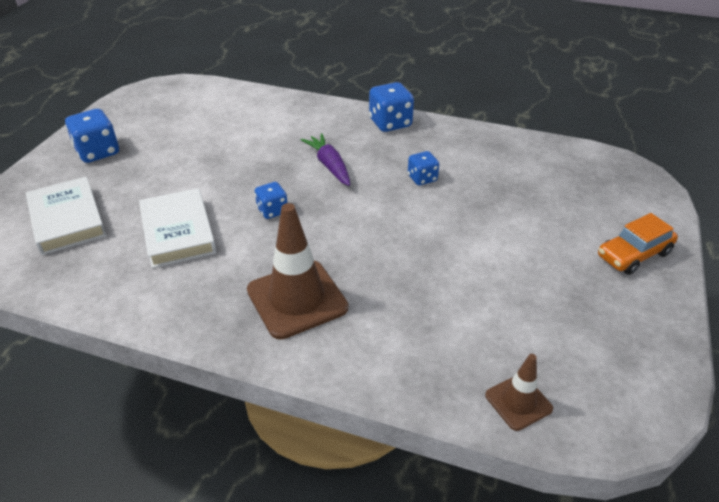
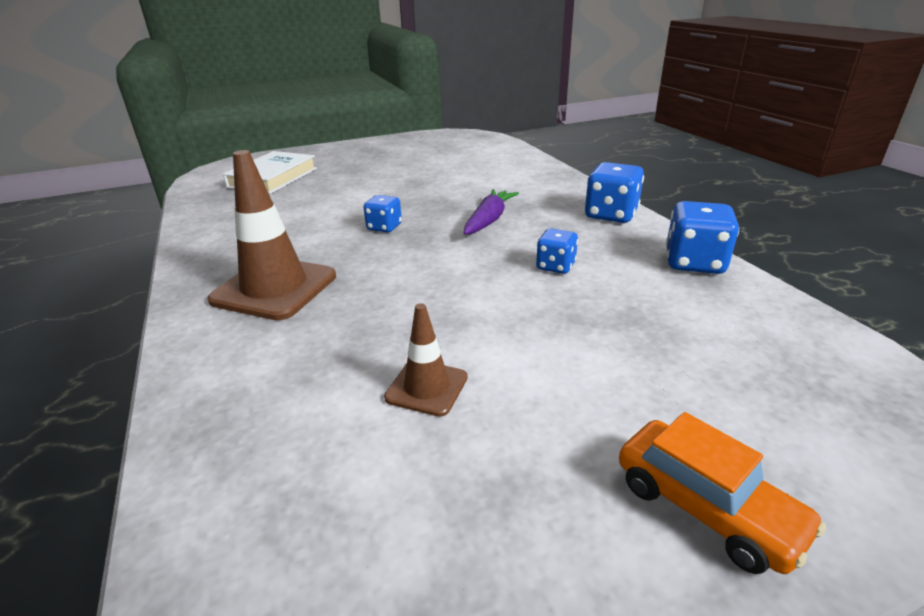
camera: 50 degrees right, 10 degrees down
(98, 152) = (360, 153): blue dice -> blue dice (694, 263)
(178, 232) = (305, 210): white book -> none
(518, 402) = (221, 518): brown traffic cone -> brown traffic cone (427, 387)
(633, 255) = (706, 507): orange car -> orange car turned 150 degrees counterclockwise

